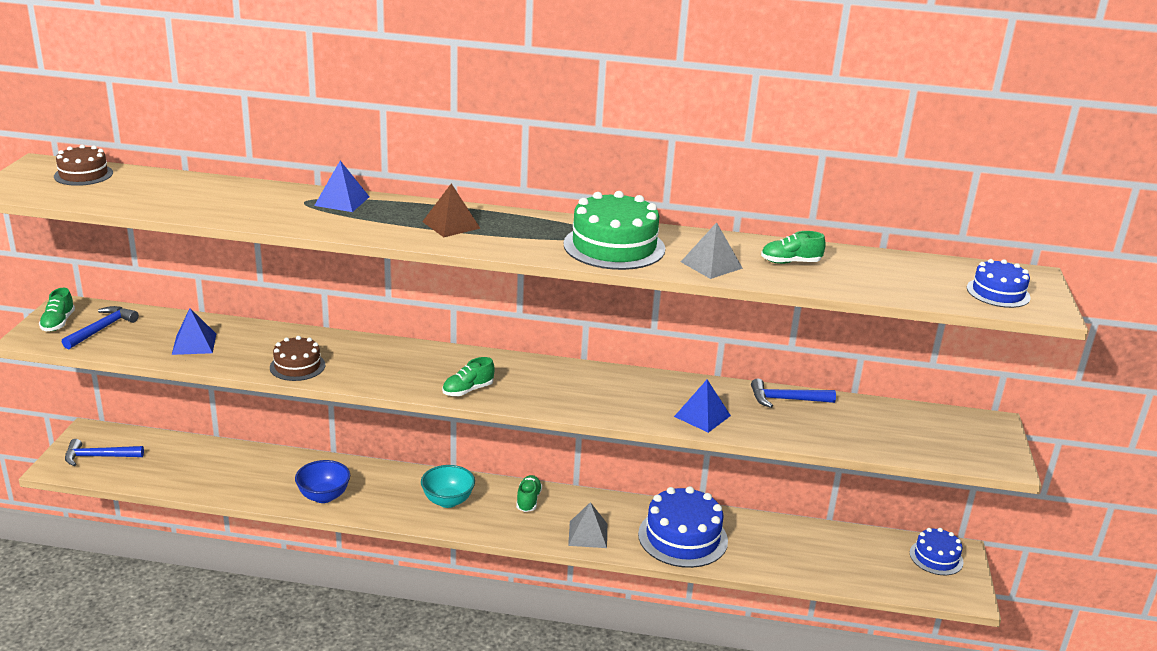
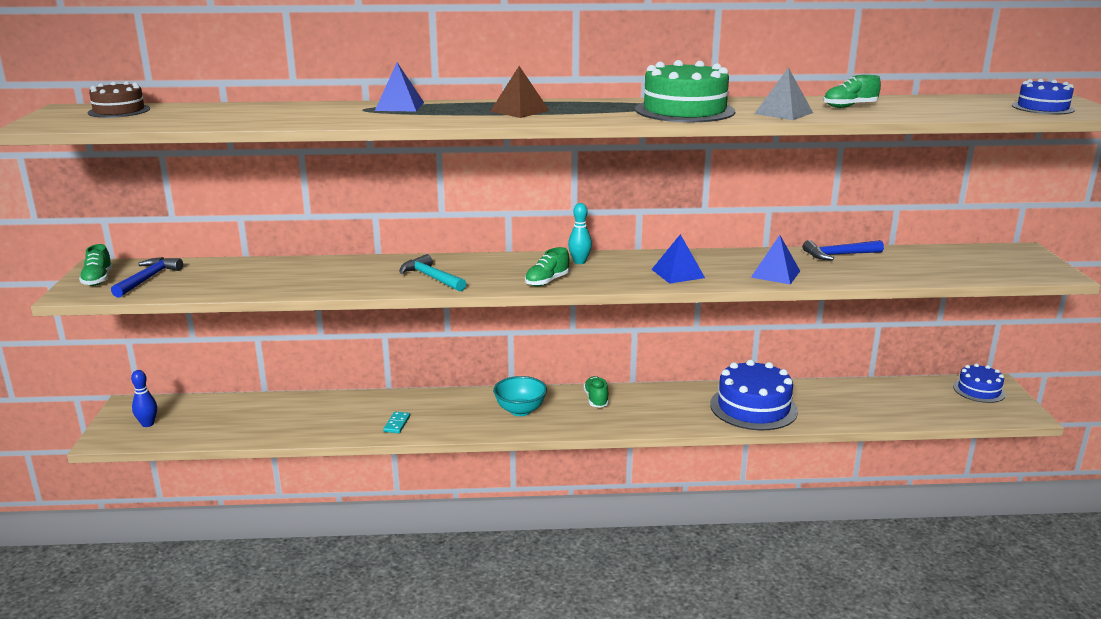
camera: 10 degrees left, 5 degrees down
(98, 457) = (148, 424): blue hammer -> blue bowling pin
(194, 344) = (251, 279): blue pyramid -> blue pyramid (678, 273)
(297, 366) = (368, 283): brown cake -> none
(324, 496) = (397, 424): blue bowl -> turquoise domino
(360, 367) = (431, 277): none -> turquoise hammer
(514, 368) = (579, 262): none -> turquoise bowling pin
(588, 534) = (666, 417): grey pyramid -> none

